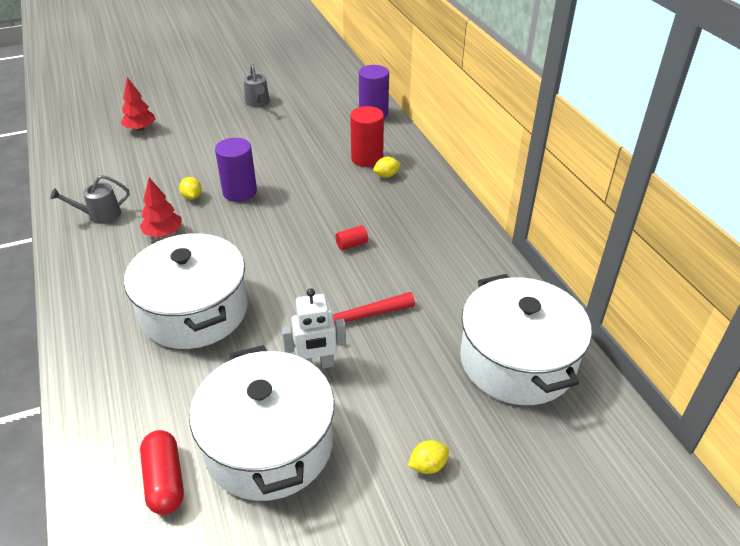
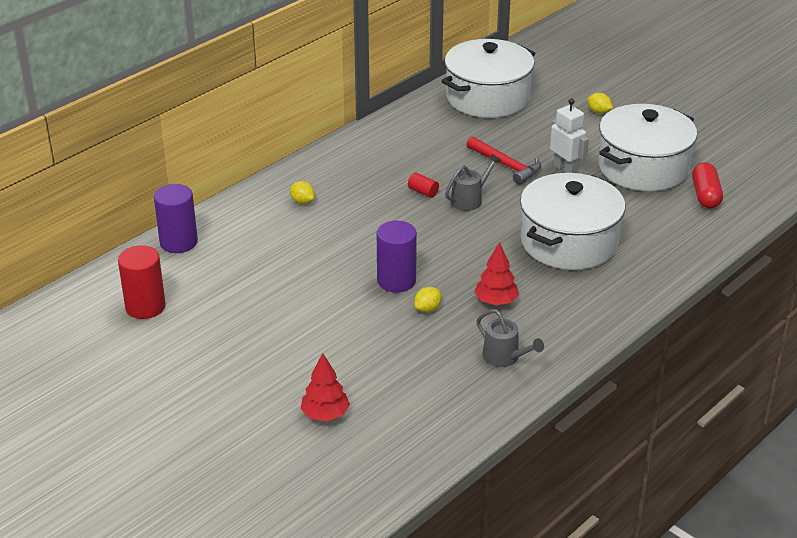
camera: 115 degrees left, 5 degrees down
(165, 480) = (705, 195): red capsule -> red capsule turned 45 degrees counterclockwise
(258, 102) = (199, 340): grey watering can -> grey watering can (469, 199)
(367, 158) = (279, 221): red cylinder -> red cylinder (145, 306)

